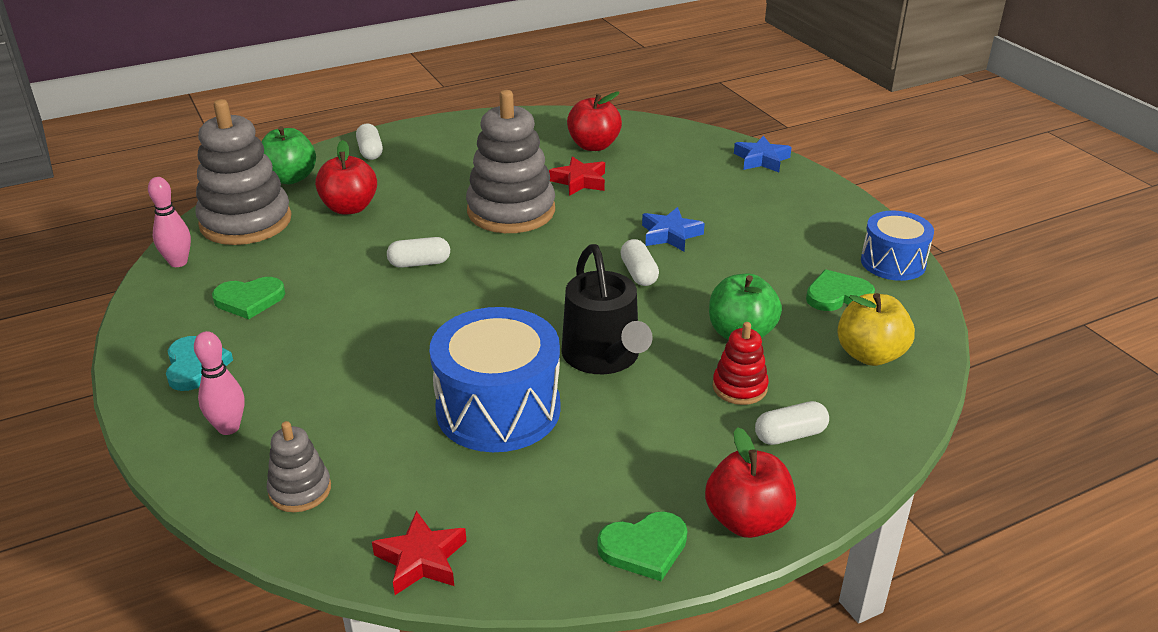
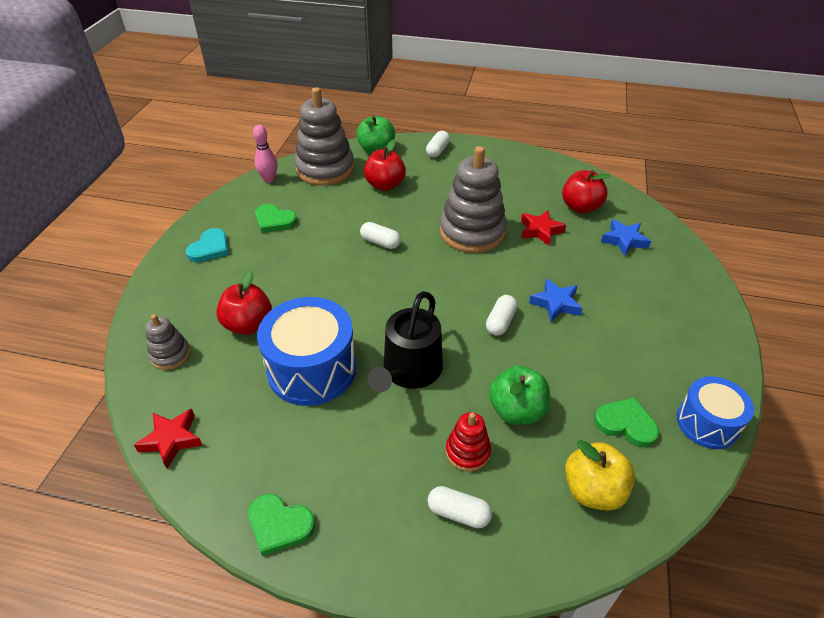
camera: 40 degrees right, 10 degrees up
(228, 428) = (183, 295): pink bowling pin -> none
(747, 520) = (357, 555): red apple -> red apple (248, 324)
(761, 159) = (697, 276): blue star -> blue star (624, 240)

